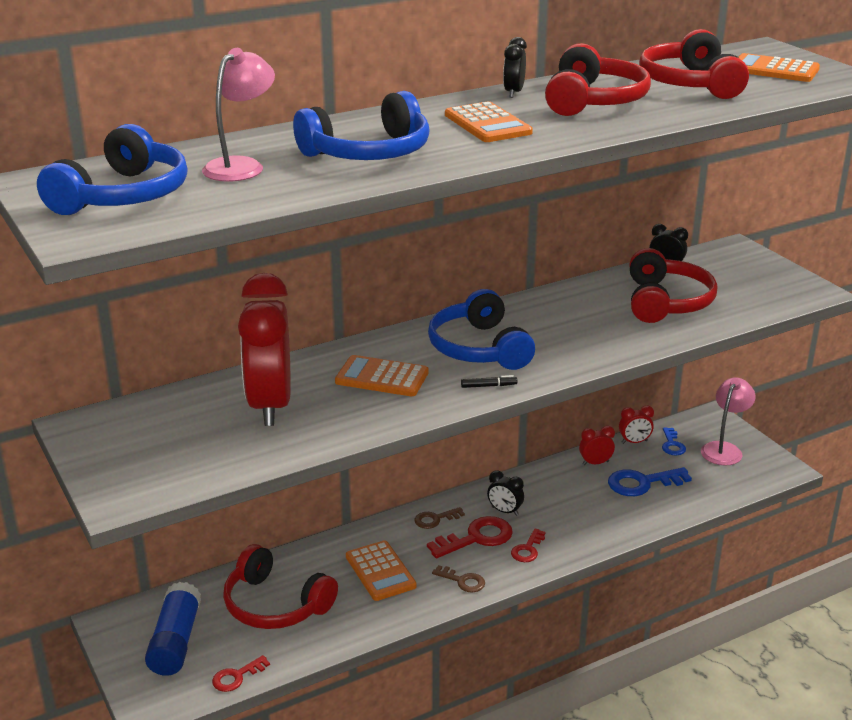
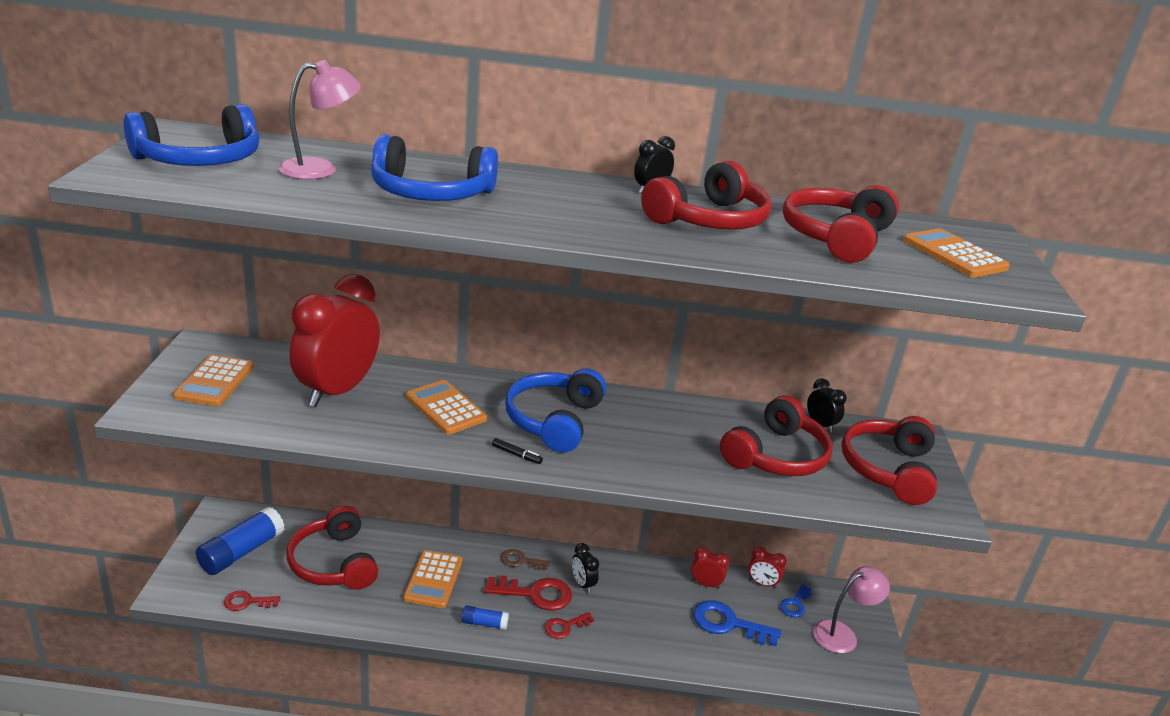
camera: 30 degrees right, 0 degrees up
(463, 581) = (484, 623): brown key -> blue glue stick
(487, 124) = (573, 205): orange calculator -> orange calculator (214, 381)
(746, 278) = (888, 469): none -> red headphones

